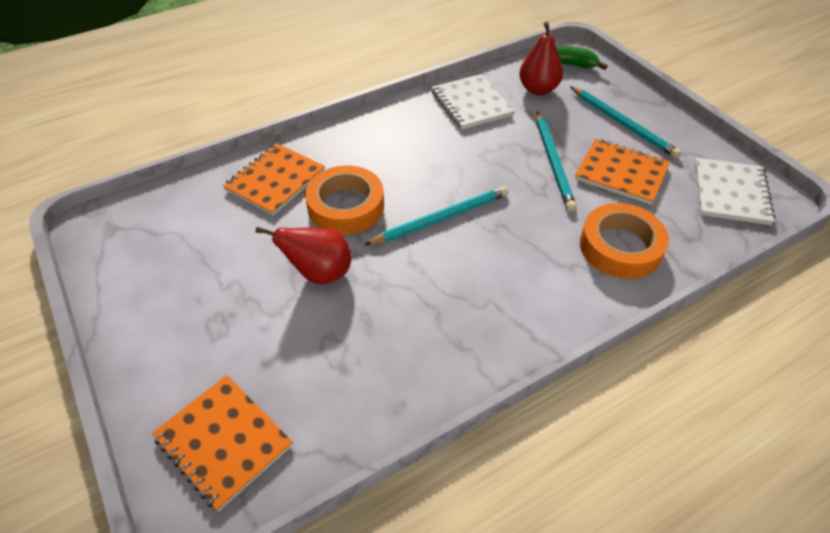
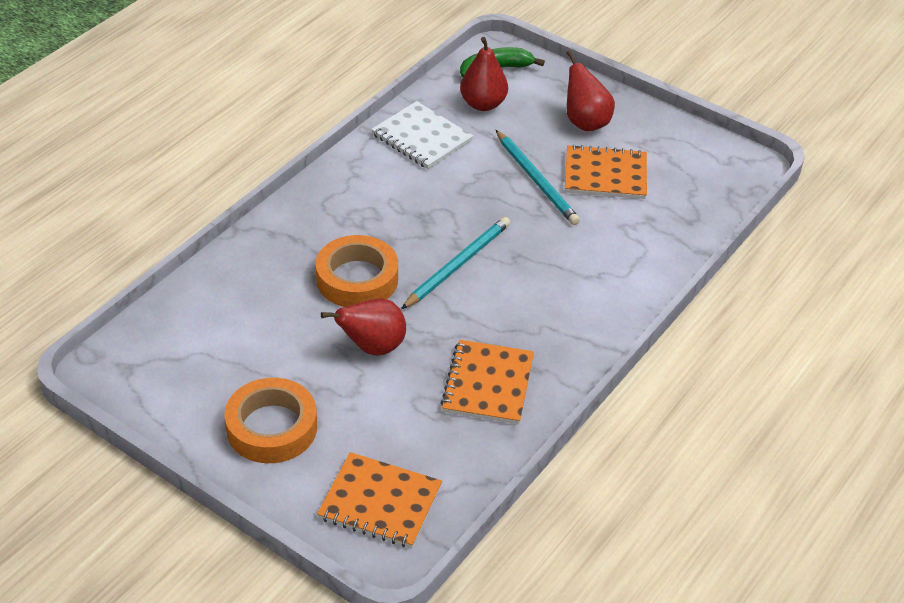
camera: 25 degrees left, 5 degrees down
(275, 181) = (266, 273): orange notebook -> orange notebook (488, 384)
(620, 247) = (634, 246): orange tape -> orange tape (272, 427)
(623, 124) = (585, 122): turquoise pencil -> red pear
(730, 193) = (710, 168): white notebook -> none

